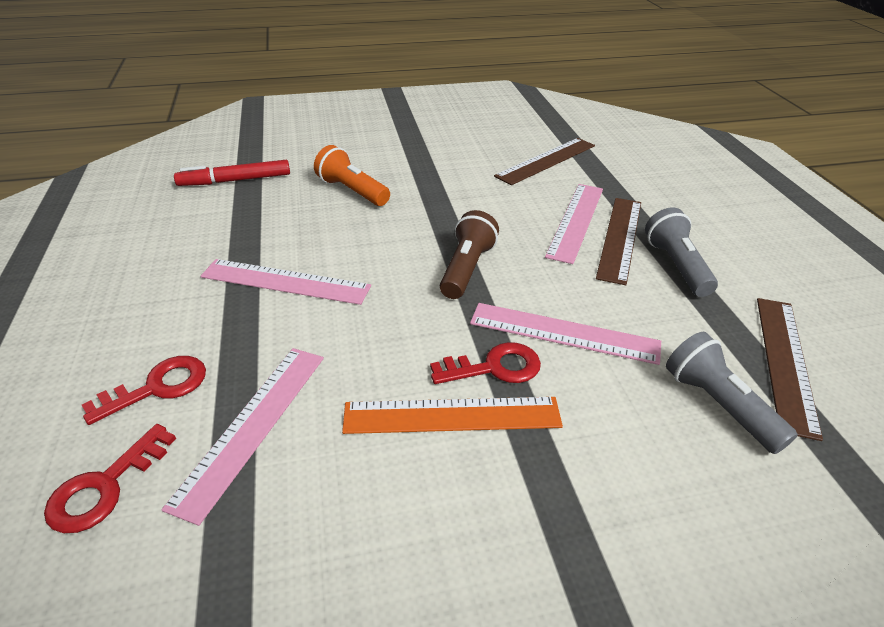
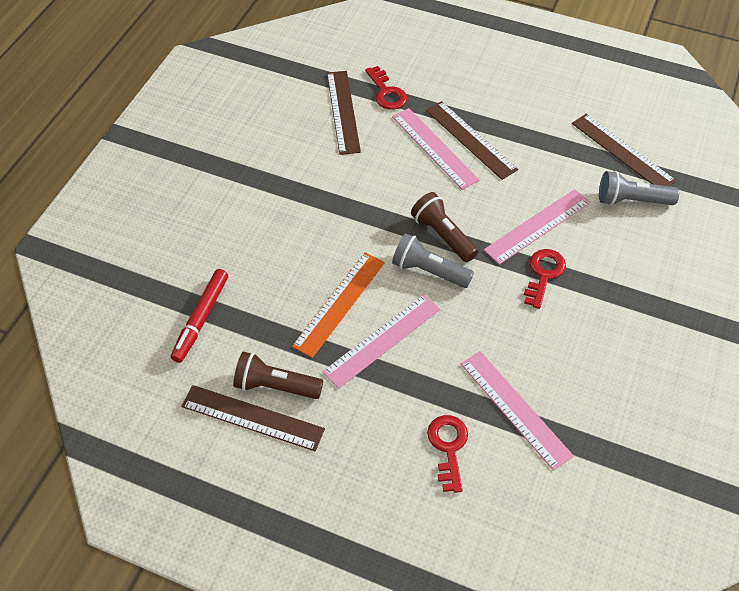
camera: 55 degrees left, 15 degrees up
(105, 487) = (518, 493): red key -> red key (387, 92)
(135, 242) = (252, 417): none -> brown ruler
(182, 241) = (276, 386): none -> brown flashlight
(352, 191) = (288, 249): orange flashlight -> none
(452, 415) = (567, 313): orange ruler -> orange ruler (339, 303)
(676, 266) = (518, 134): grey flashlight -> grey flashlight (429, 271)

